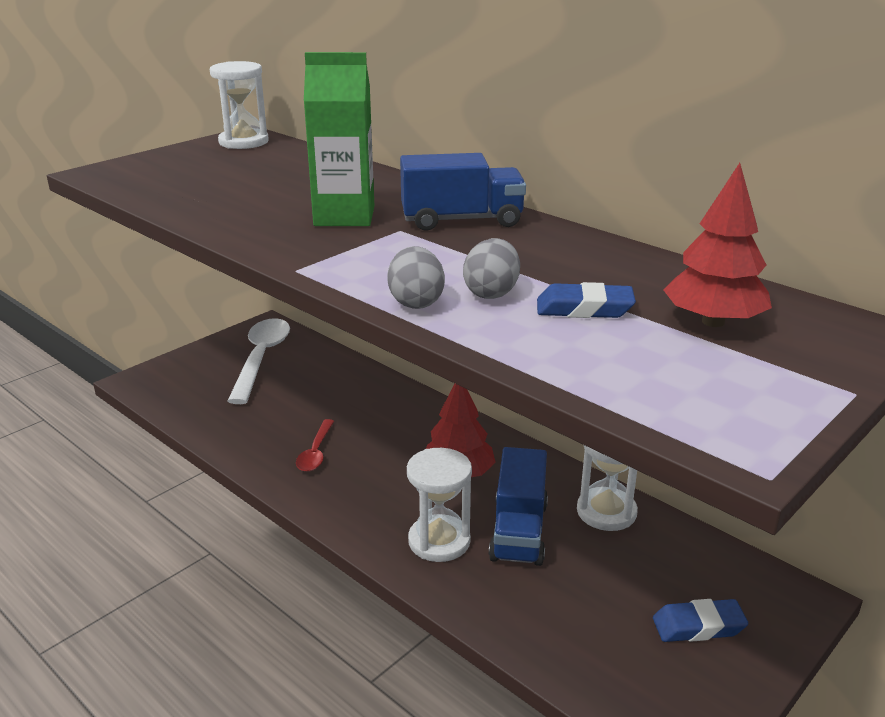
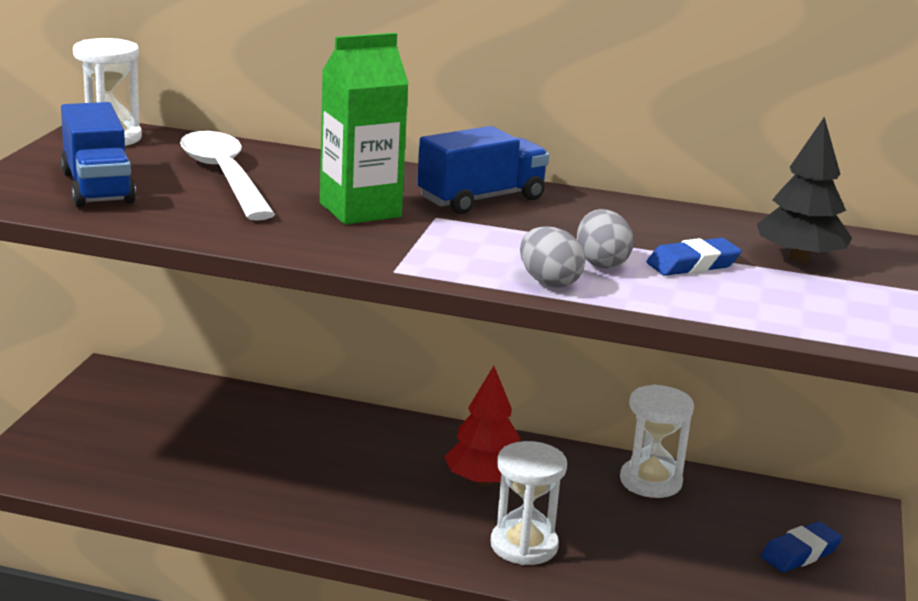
camera: 30 degrees left, 5 degrees down
(261, 358) = (144, 411): white spoon -> white spoon (224, 177)
(316, 452) = (315, 495): red spoon -> none
(519, 531) = (588, 517): blue truck -> blue truck (97, 187)
(713, 321) = (799, 258): red tree -> black tree

